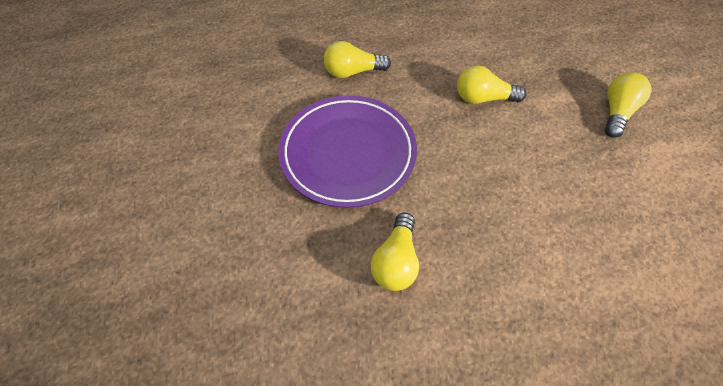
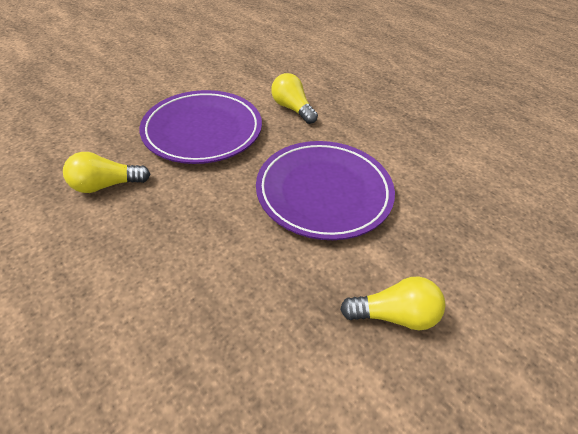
camera: 60 degrees right, 10 degrees down
(483, 98) = (324, 192): yellow light bulb -> purple plate

